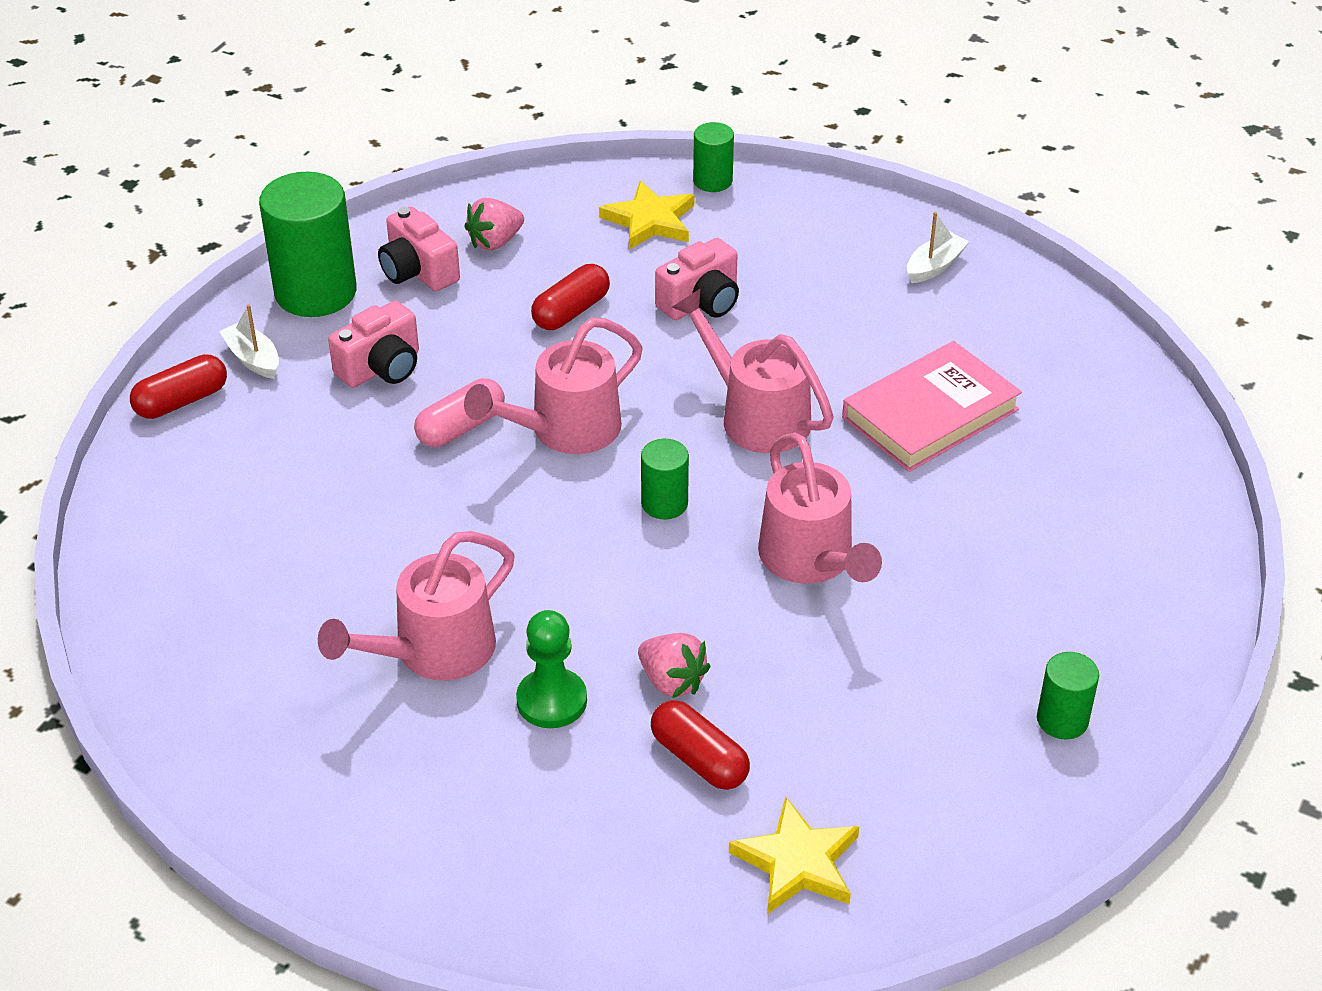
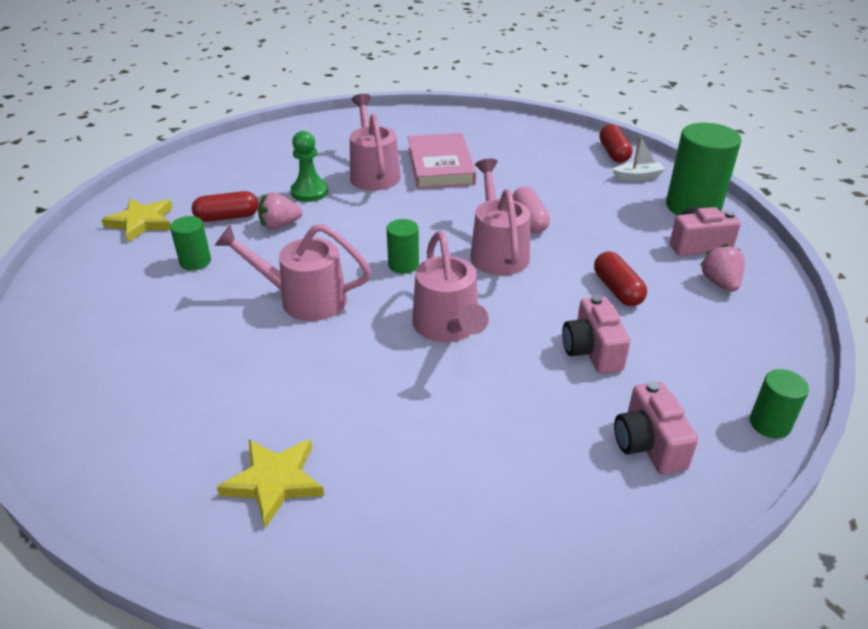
camera: 120 degrees right, 5 degrees down
(381, 368) = (603, 210): pink camera -> pink camera (648, 444)
(650, 221) = (718, 364): yellow star -> yellow star (274, 482)
(755, 415) = (448, 328): pink watering can -> pink watering can turned 90 degrees clockwise
(930, 414) = (376, 414): pink book -> pink book (440, 166)
(934, 266) = (560, 519): white boat -> none
(1062, 720) = (84, 339): green cylinder -> green cylinder (195, 262)

